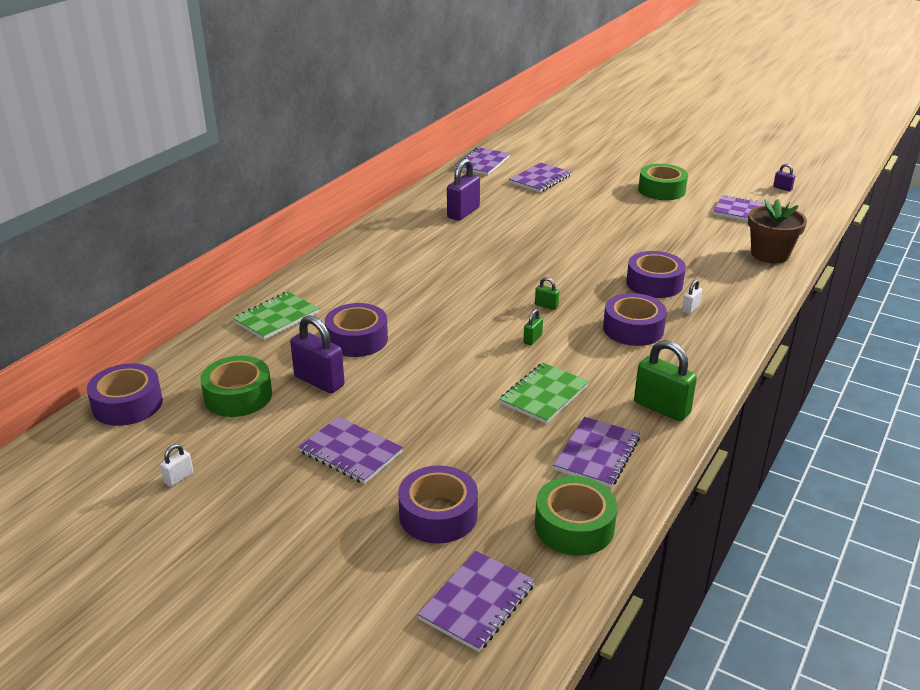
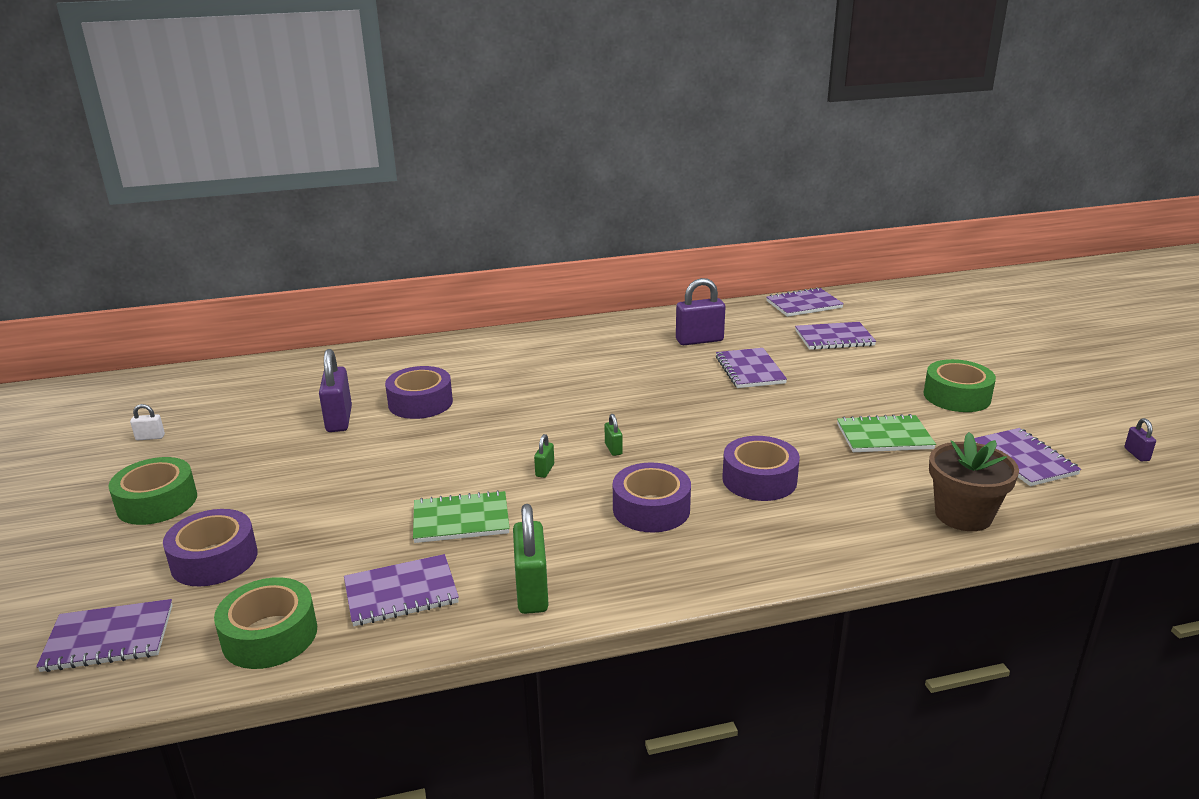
camera: 45 degrees right, 5 degrees down
(127, 404) = (218, 376): purple tape -> none
(238, 396) = (277, 403): green tape -> green tape (157, 502)
(276, 317) = (403, 361): green notebook -> green notebook (884, 436)
(351, 452) = (258, 480): purple notebook -> purple notebook (750, 370)
(532, 339) = (545, 470): green padlock -> green padlock turned 60 degrees counterclockwise
(690, 309) = (748, 521): white padlock -> none

